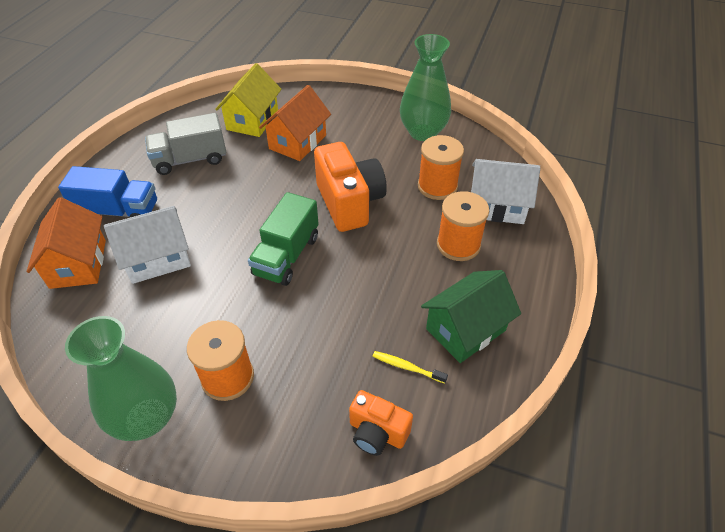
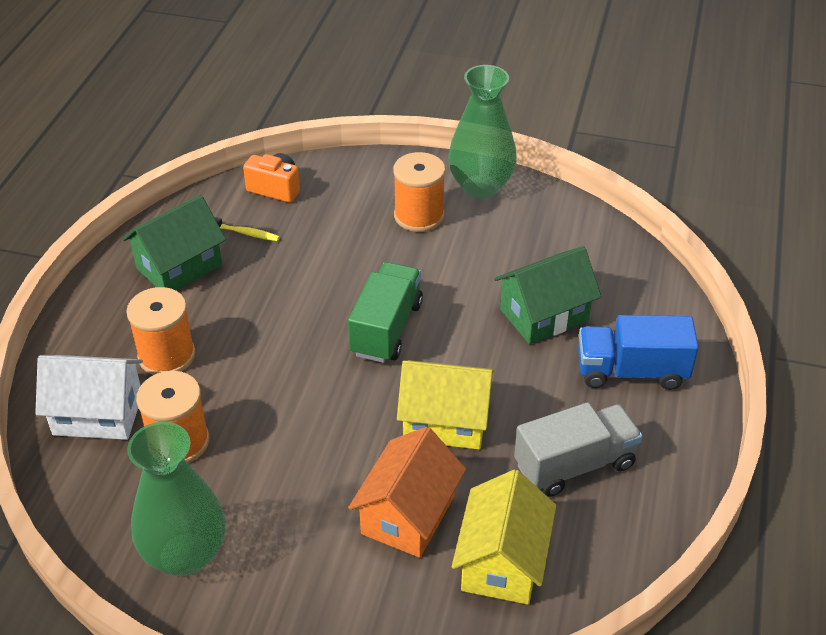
camera: 175 degrees right, 5 degrees down
(78, 264) = (636, 304): orange house -> none
(157, 259) = (544, 315): white house -> green house
(261, 187) = (445, 422): none -> yellow house
(349, 203) = (311, 406): orange camera -> none

